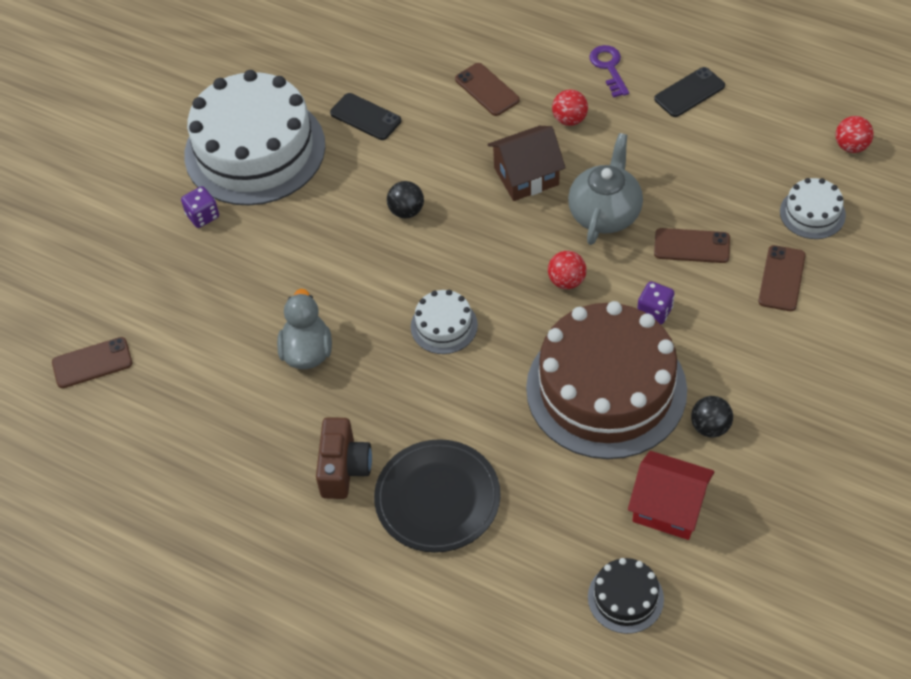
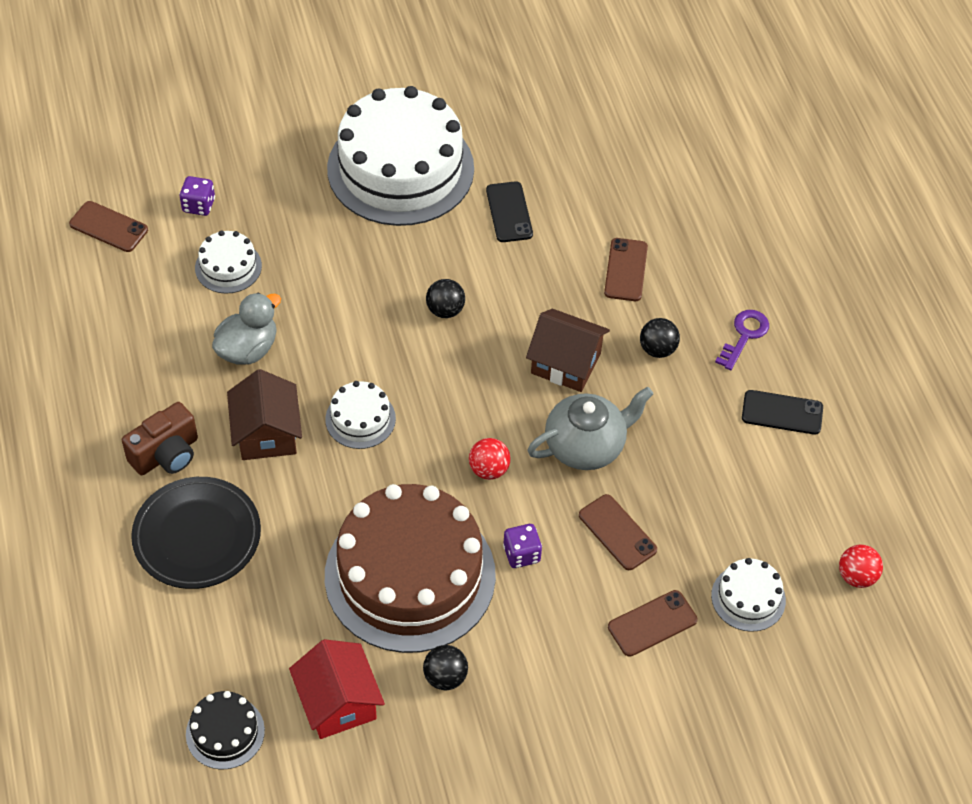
camera: 40 degrees right, 0 degrees up
(203, 216) = (305, 186): purple dice -> purple dice (198, 205)
(219, 312) = (228, 267): none -> white cake
(395, 392) = (267, 434): none -> brown house
(569, 119) = (657, 349): red ball -> black ball

